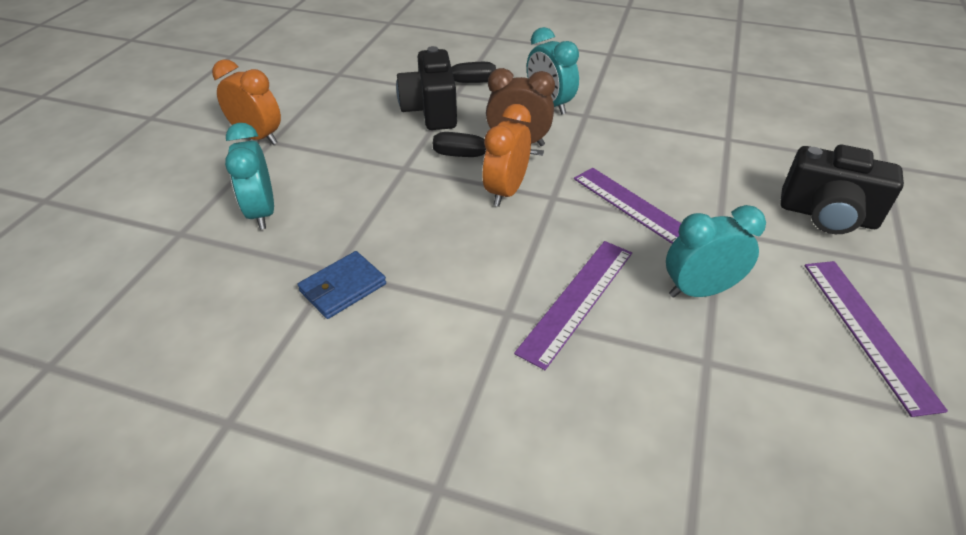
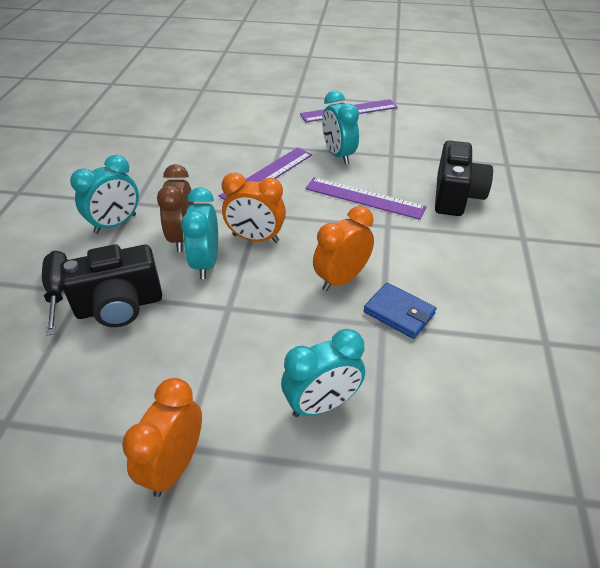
camera: 100 degrees left, 0 degrees up
(415, 249) = (341, 279): none -> orange clock
(473, 156) = (206, 263): black screwdriver -> turquoise clock
(827, 215) = (257, 111): black camera -> black camera (456, 196)

